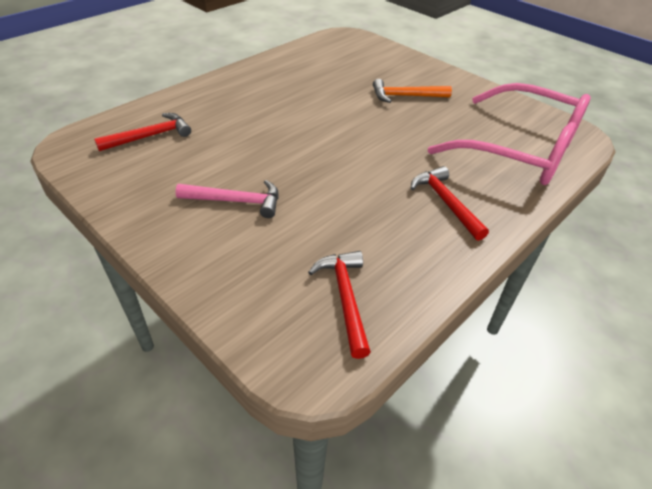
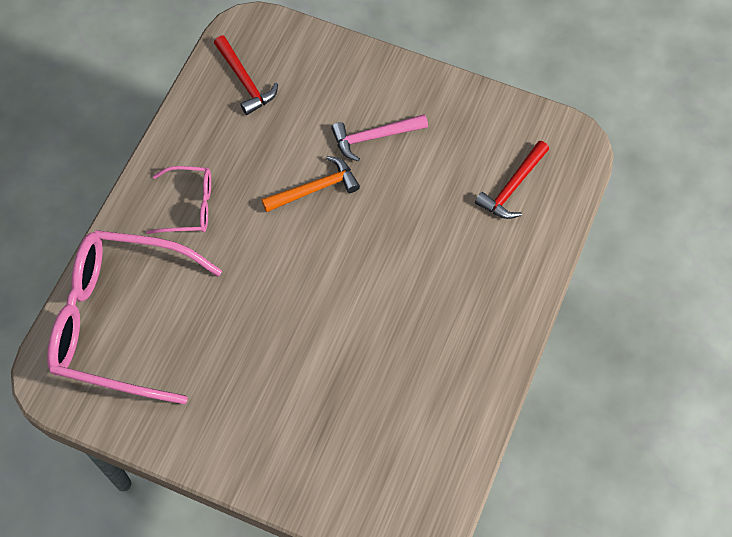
camera: 160 degrees right, 20 degrees up
(405, 96) = (274, 381): orange hammer -> orange hammer (315, 188)
(445, 203) = (189, 206): red hammer -> pink glasses

